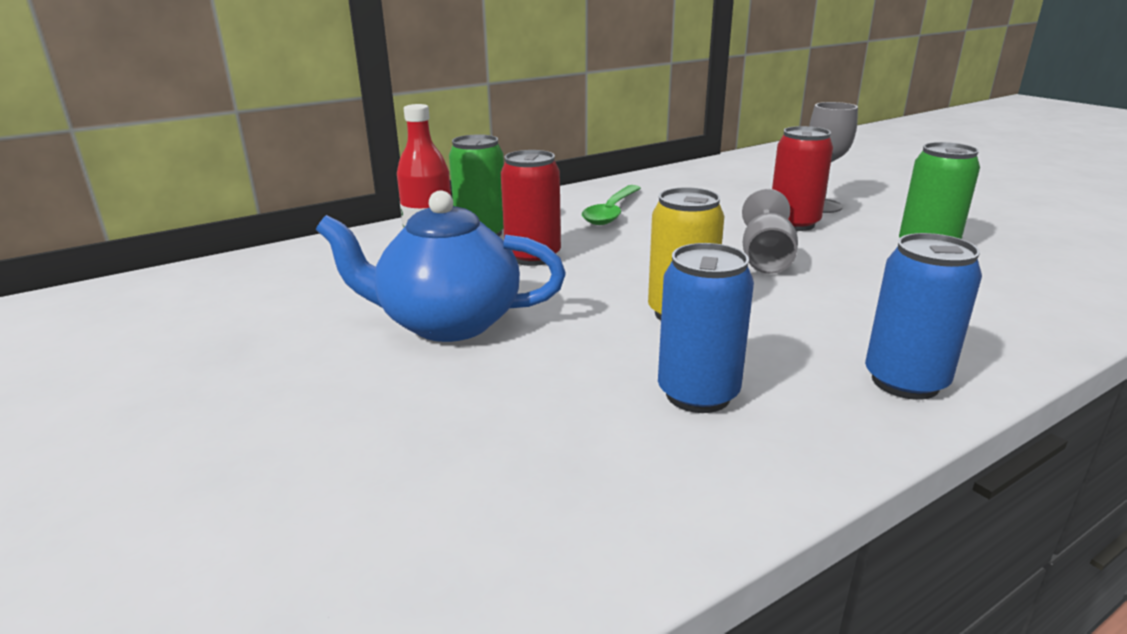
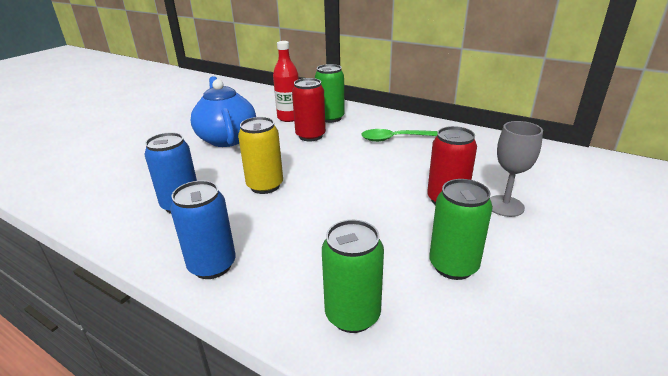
camera: 65 degrees right, 5 degrees up
(766, 258) = (366, 198): grey goblet -> none
(1013, 308) = (352, 315): none -> green can

